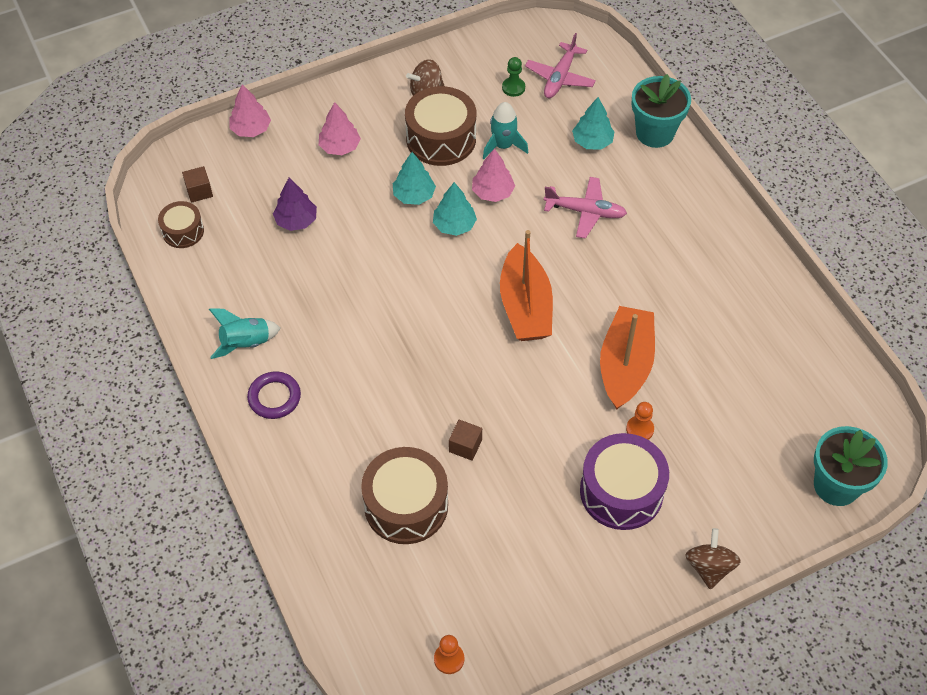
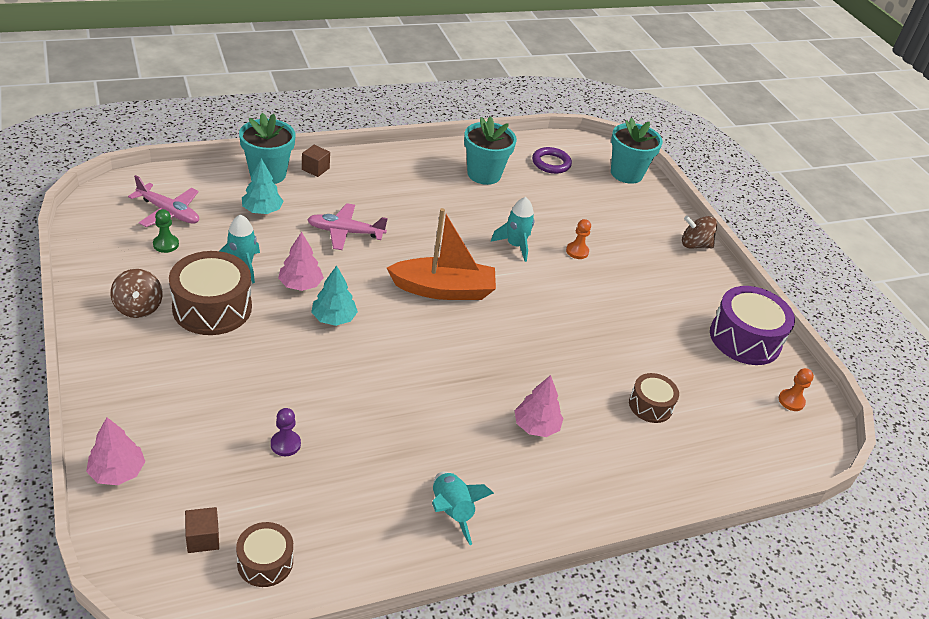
camera: 90 degrees left, 15 degrees down
(274, 397) = (526, 492): purple ring -> purple ring (551, 163)
(296, 220) = (285, 444): purple tree -> purple pawn
(340, 147) = (187, 390): pink tree -> pink tree (536, 426)
(406, 505) = (650, 405): brown drum -> brown drum, size x0.56
(414, 195) = (284, 341): turquoise tree -> none
(465, 446) = (589, 355): brown cube -> brown cube (315, 169)
(585, 212) = (345, 232): pink plane -> pink plane turned 105 degrees counterclockwise
(621, 491) = (633, 273): purple drum -> purple drum (745, 339)
(625, 365) = (515, 245): orange boat -> turquoise rocket
(751, 323) = (484, 174): none -> turquoise flower pot

